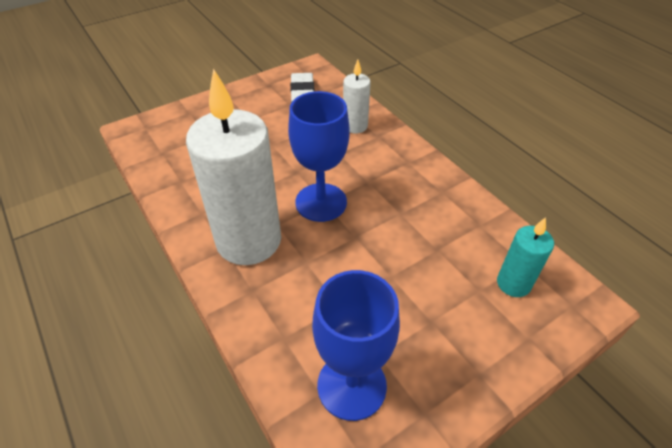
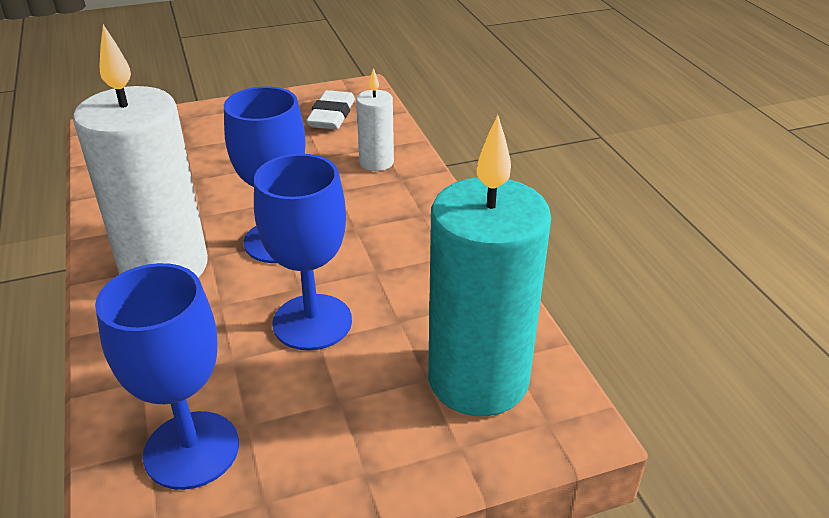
camera: 15 degrees right, 10 degrees down
(380, 263) = (312, 322): none -> blue goblet
(513, 283) = (478, 380): turquoise candle -> turquoise candle, size x2.07

